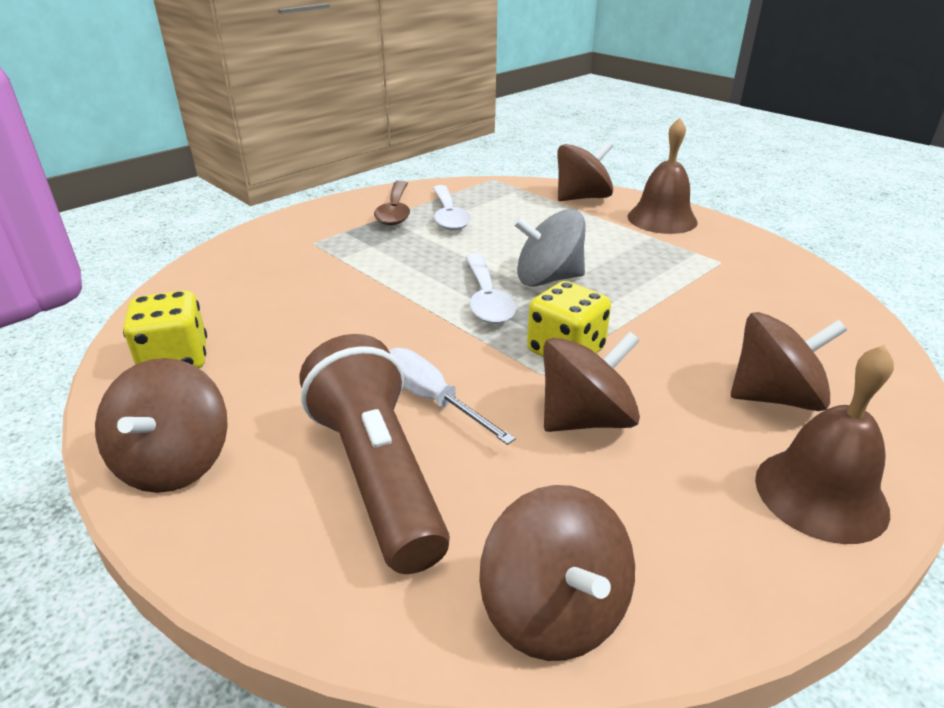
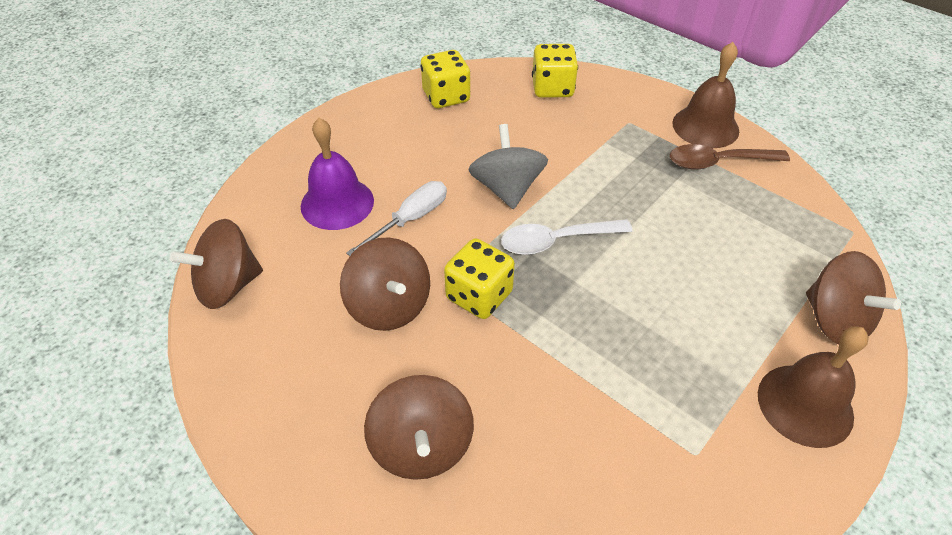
camera: 85 degrees right, 15 degrees up
(175, 462) = (351, 123): brown spinning top -> none
(219, 279) = (552, 88): none -> yellow dice
(378, 474) = (337, 203): brown flashlight -> purple bell
(448, 216) = (723, 202): white spoon -> none
(548, 279) = (605, 284): grey spinning top -> grey spinning top (507, 189)
(820, 494) = (301, 448): brown bell -> brown bell (705, 126)

